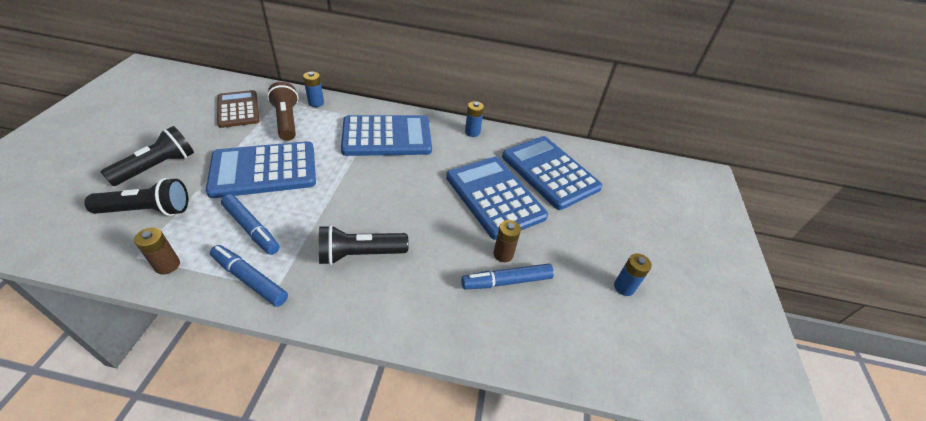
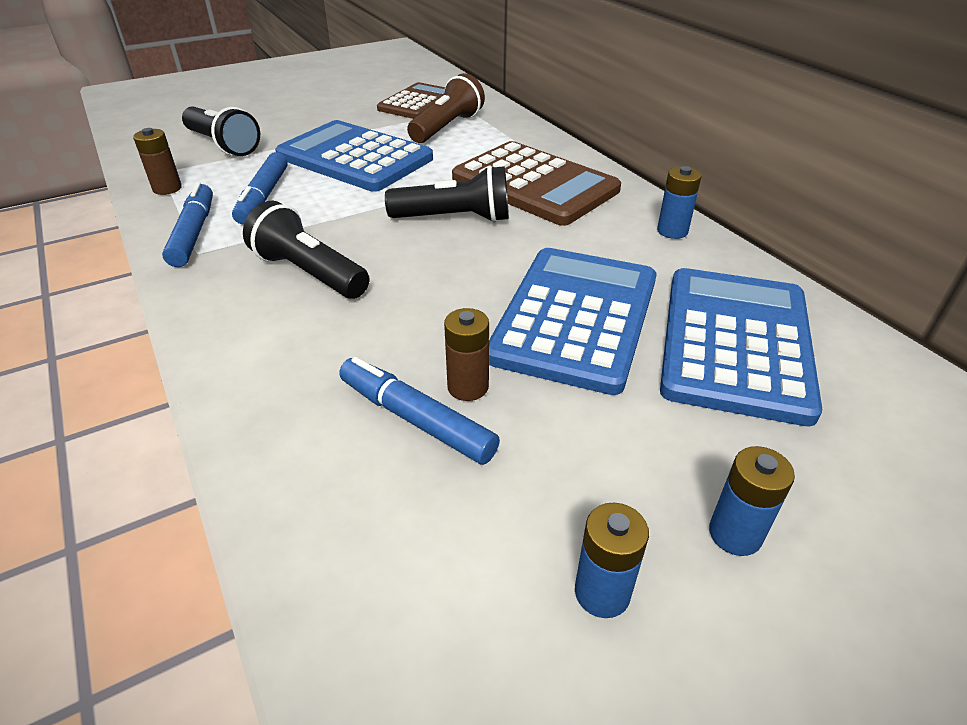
camera: 55 degrees right, 5 degrees down
(158, 167) = (282, 119): black flashlight -> black flashlight (455, 219)
(316, 103) = (505, 123): blue battery -> blue battery (735, 534)
(387, 136) = (535, 184): blue calculator -> brown calculator

